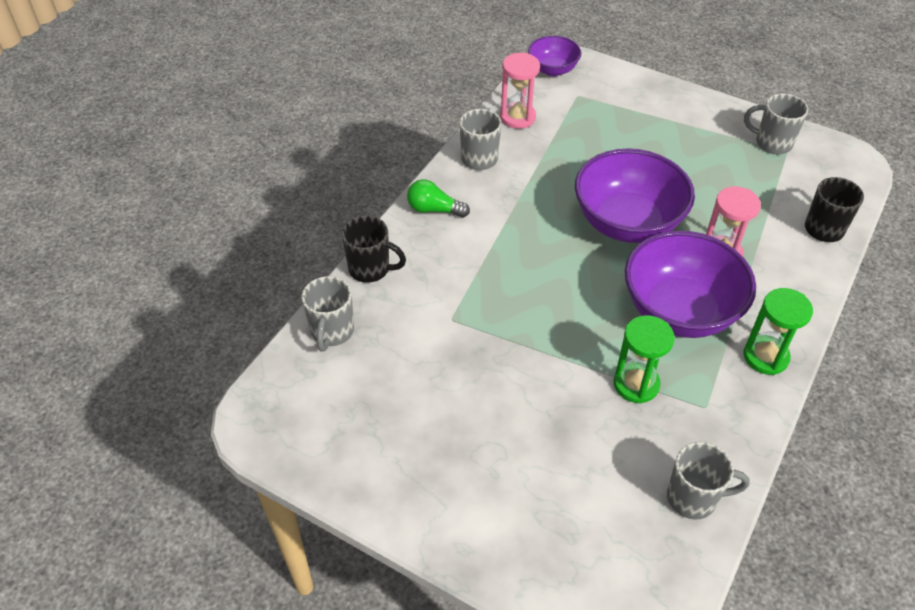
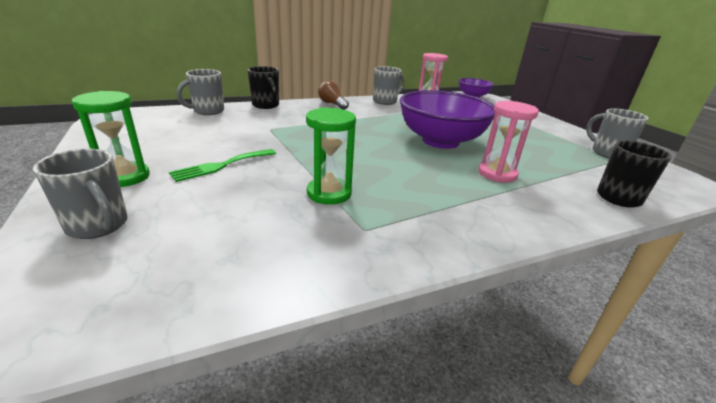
camera: 35 degrees right, 20 degrees down
(434, 209) = (332, 104): green light bulb -> brown light bulb
(506, 415) = (221, 166): none -> green fork
(680, 311) = (422, 181): purple bowl -> none
(693, 498) = (256, 271): grey mug -> grey mug (98, 226)
(765, 357) = (466, 231): green hourglass -> green hourglass (125, 177)

